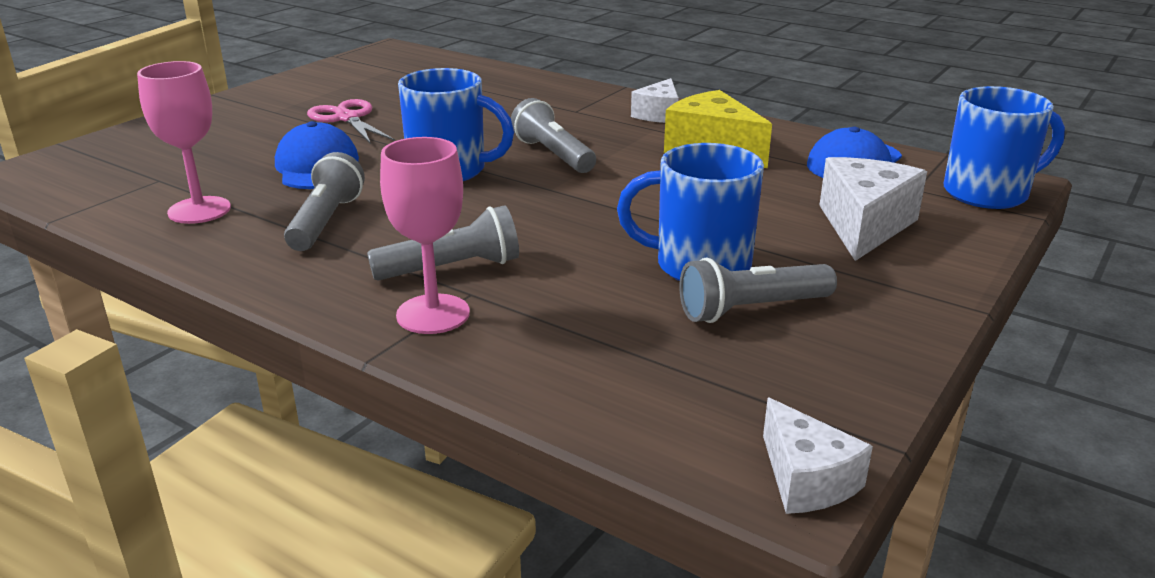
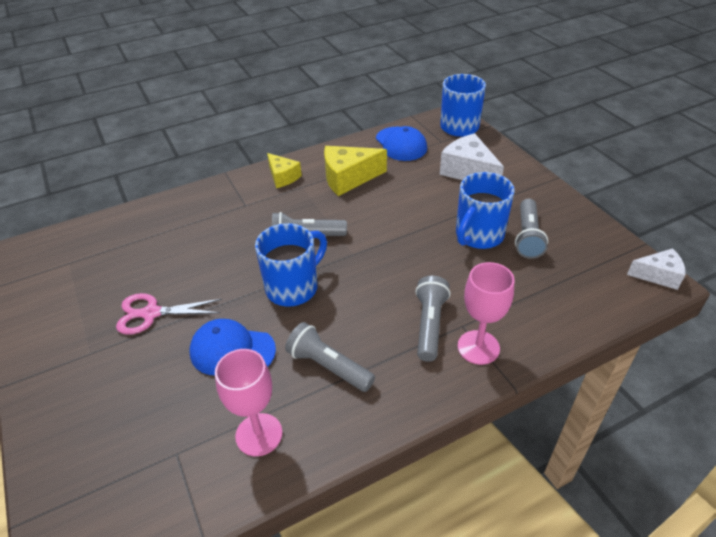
camera: 60 degrees left, 15 degrees up
(658, 114) = (283, 177): white cheese -> yellow cheese

